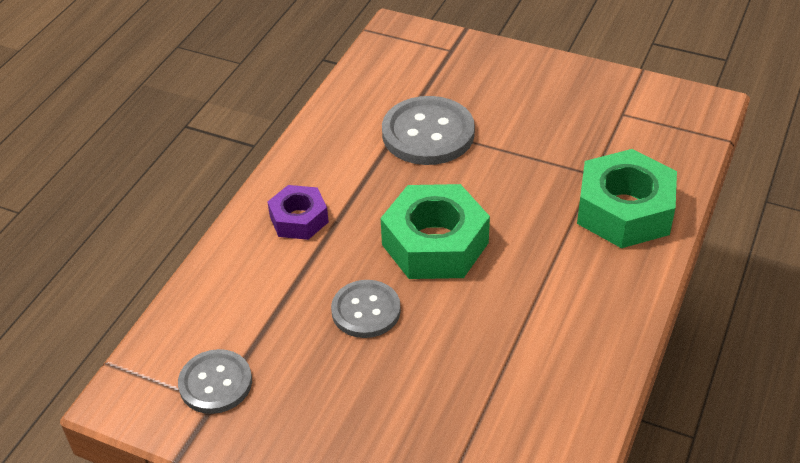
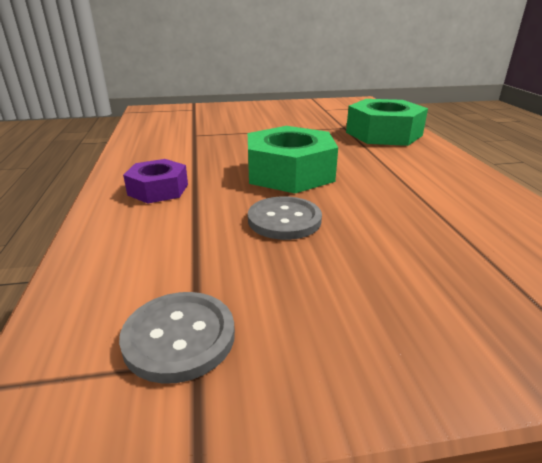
camera: 35 degrees left, 15 degrees down
(428, 133) = (218, 135): grey button -> none

